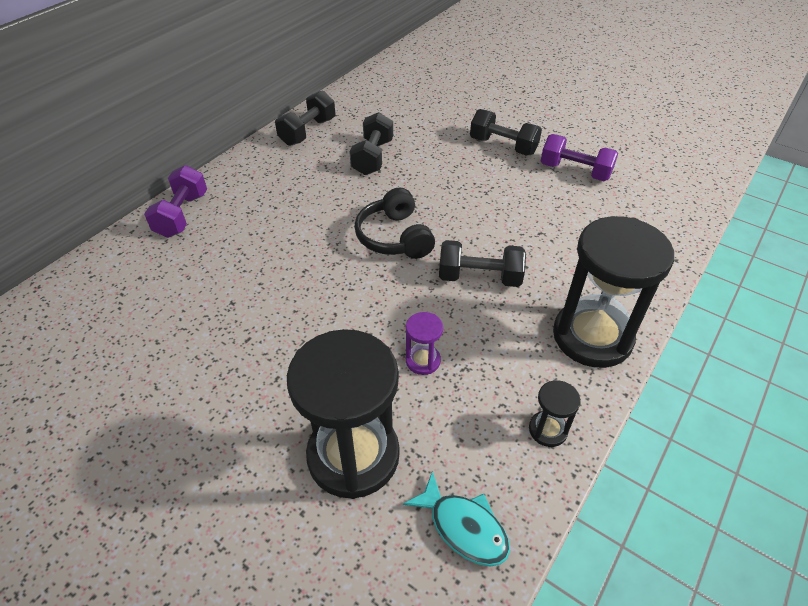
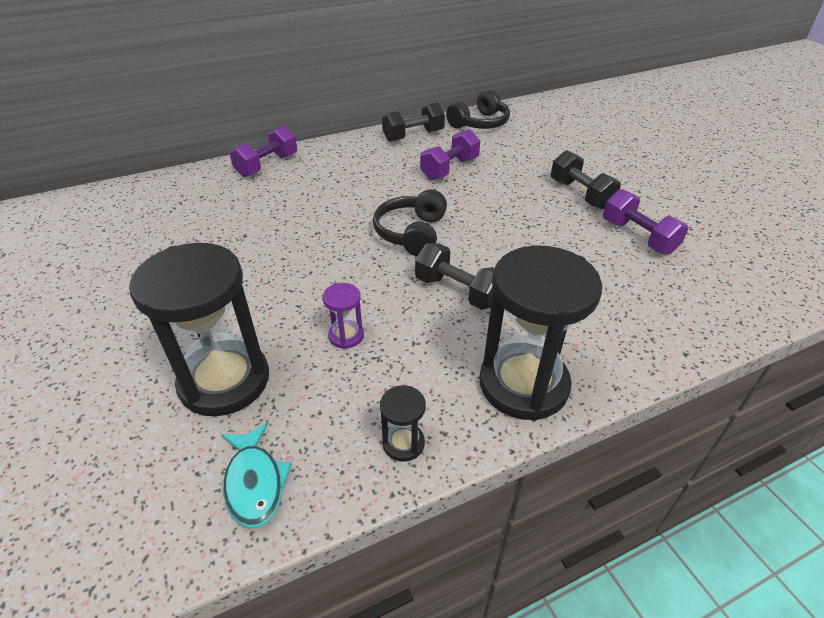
camera: 30 degrees right, 5 degrees down
(360, 98) = (479, 123): none -> black headphones
(372, 157) = (449, 169): black dumbbell -> purple dumbbell

